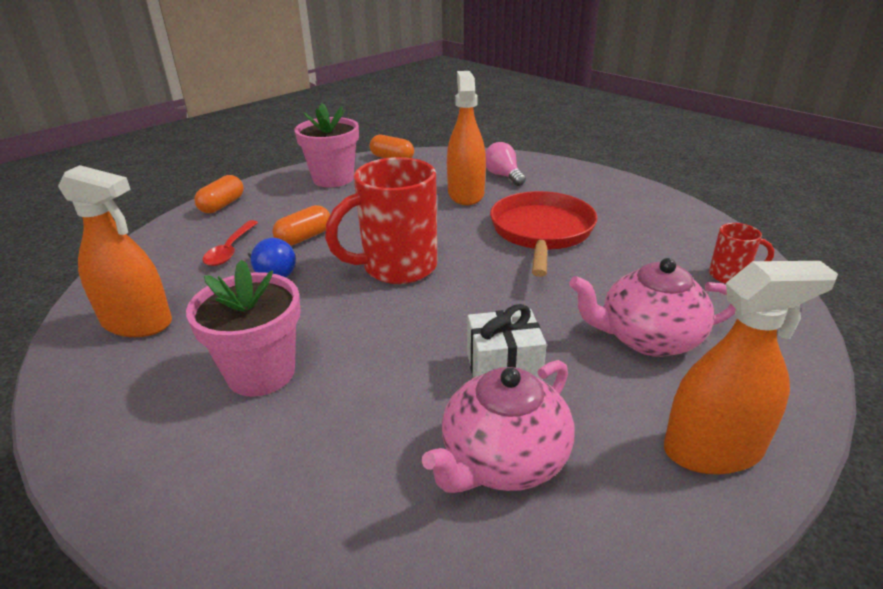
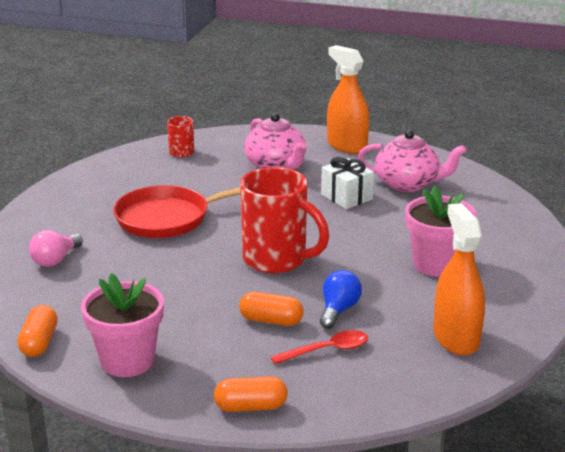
camera: 120 degrees left, 5 degrees down
(466, 194) = (115, 268): orange spray bottle -> none

